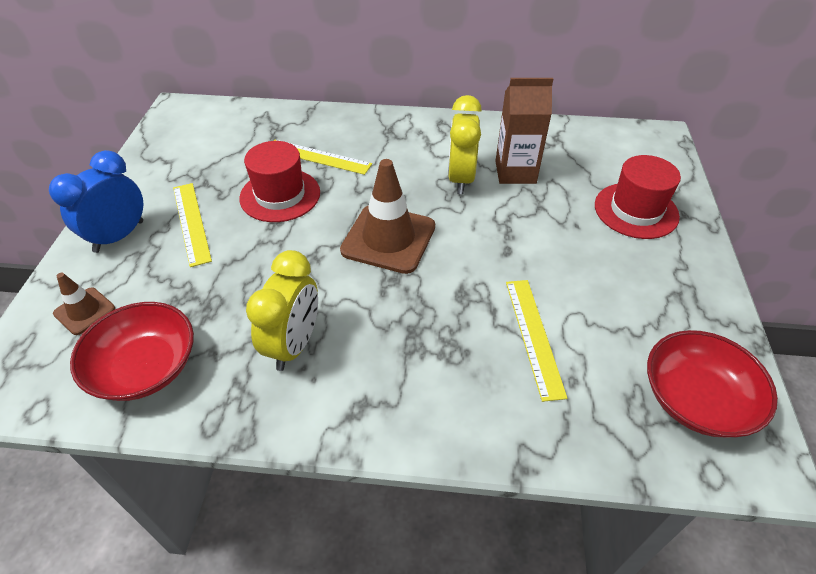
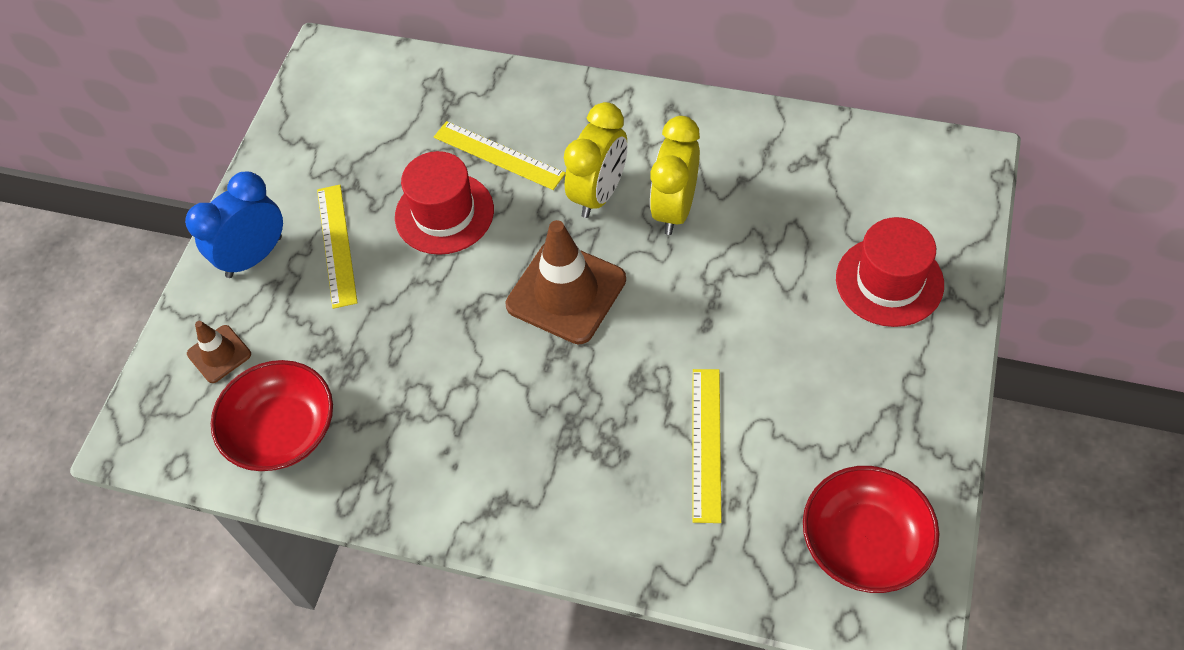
camera: 15 degrees right, 10 degrees up
(294, 344) = (439, 422): yellow clock -> yellow clock (599, 194)
(515, 172) = (749, 204): brown carton -> none

